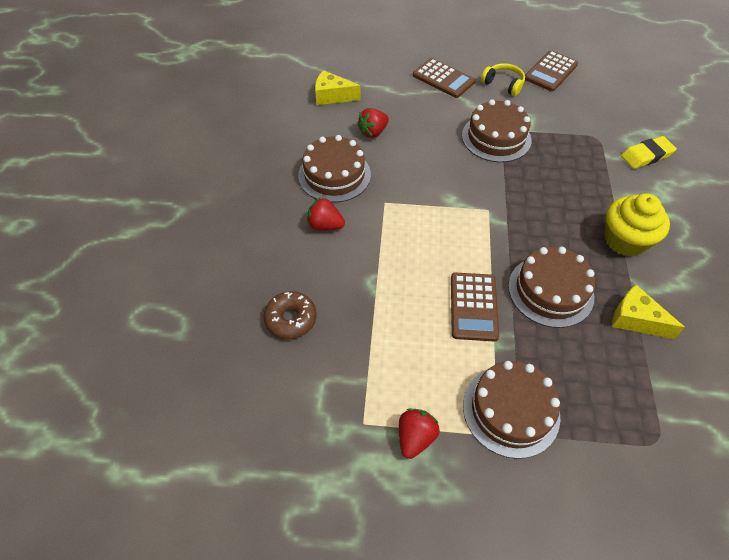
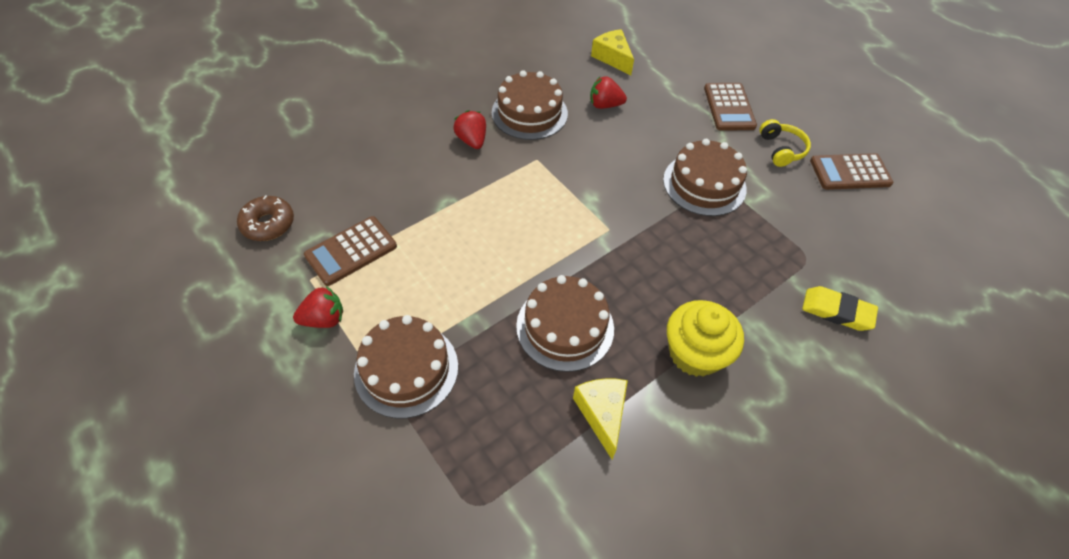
camera: 45 degrees right, 0 degrees up
(291, 319) = (363, 179): brown donut -> brown donut (268, 224)
(473, 306) = (489, 281): brown calculator -> brown calculator (351, 251)

